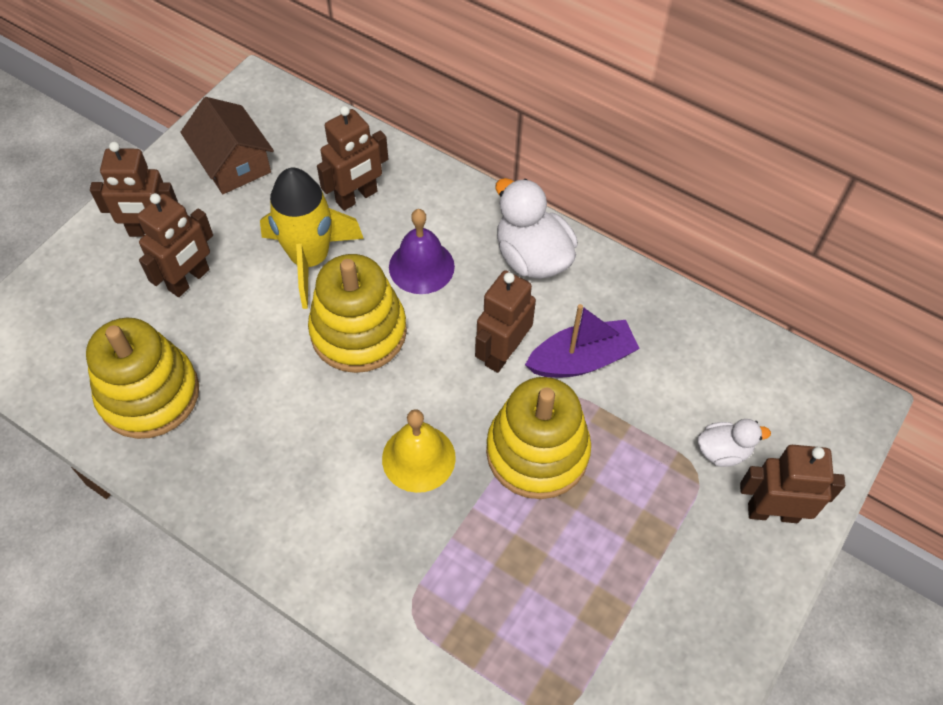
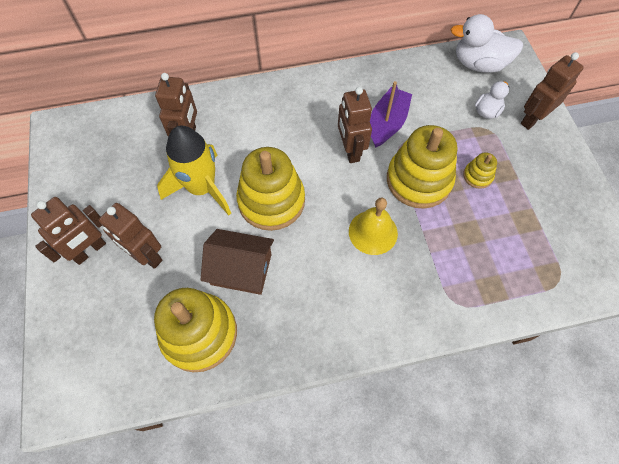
camera: 45 degrees left, 5 degrees up
(189, 280) = (146, 256): brown robot -> brown robot turned 135 degrees clockwise
(233, 163) = (94, 175): brown house -> brown house (241, 269)
(421, 266) = (263, 144): purple bell -> none
(532, 257) = (310, 96): white duck -> white duck (479, 64)
(612, 511) = (477, 176): none -> yellow stacking toy

